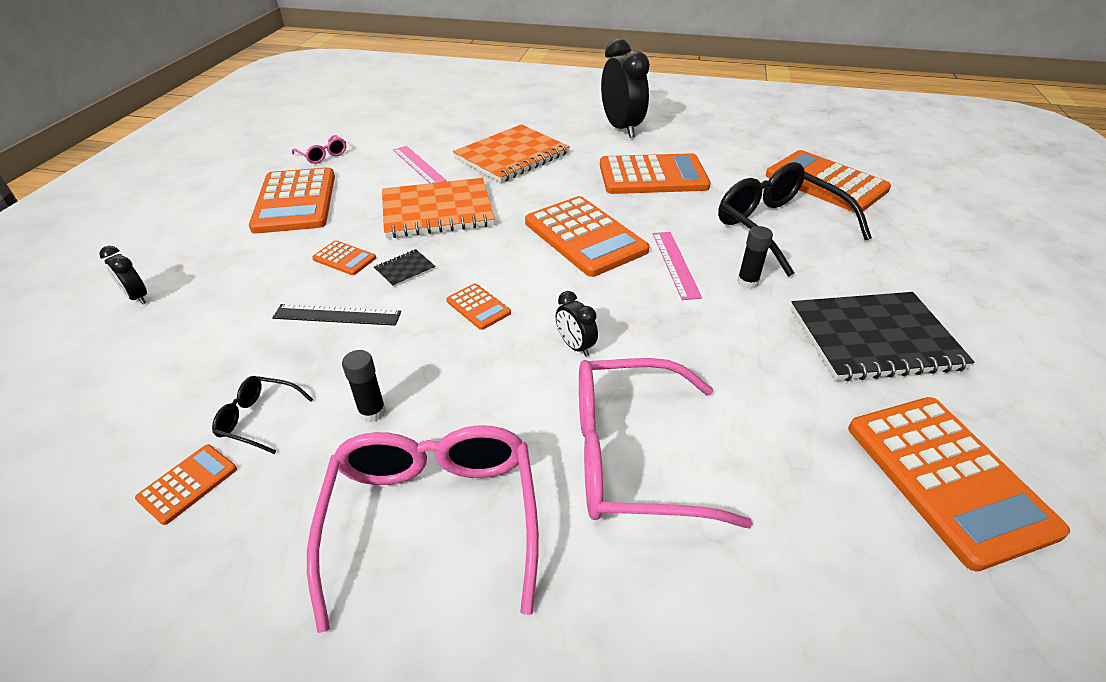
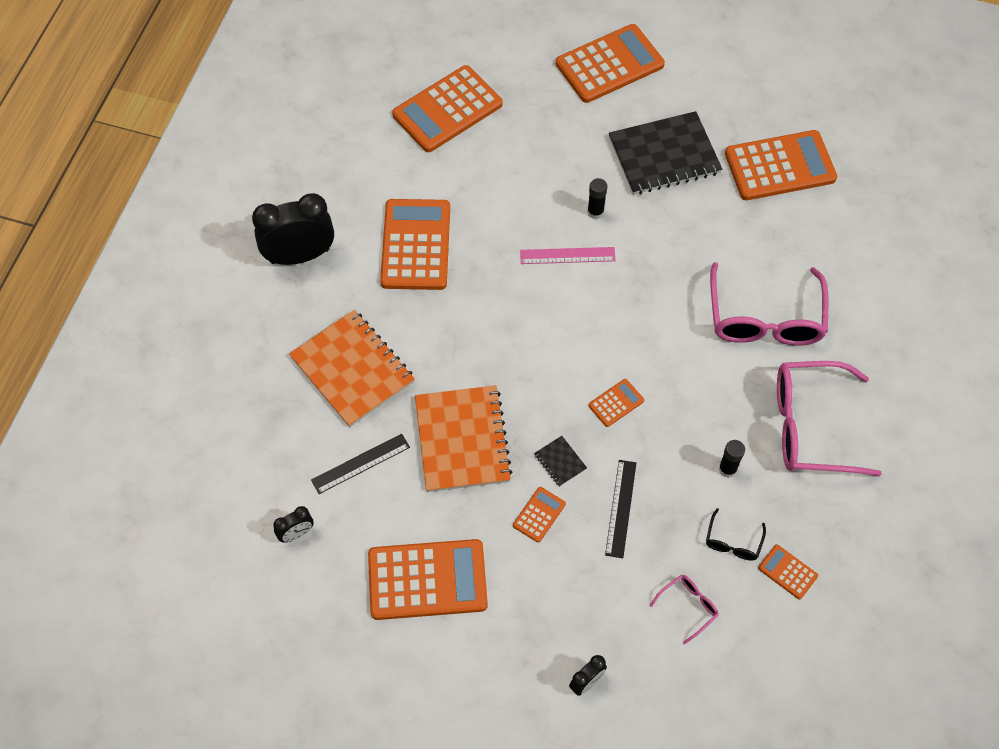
camera: 85 degrees left, 20 degrees up
(323, 155) = (320, 571): pink glasses -> pink glasses (688, 607)
(418, 165) = (360, 464): pink ruler -> black ruler
(575, 346) = (665, 339): black clock -> black clock (296, 534)
(584, 237) = (520, 317): orange calculator -> orange calculator (609, 64)
(779, 228) = (520, 168): black glasses -> none
(874, 339) = (664, 155): black notebook -> black notebook turned 75 degrees clockwise

